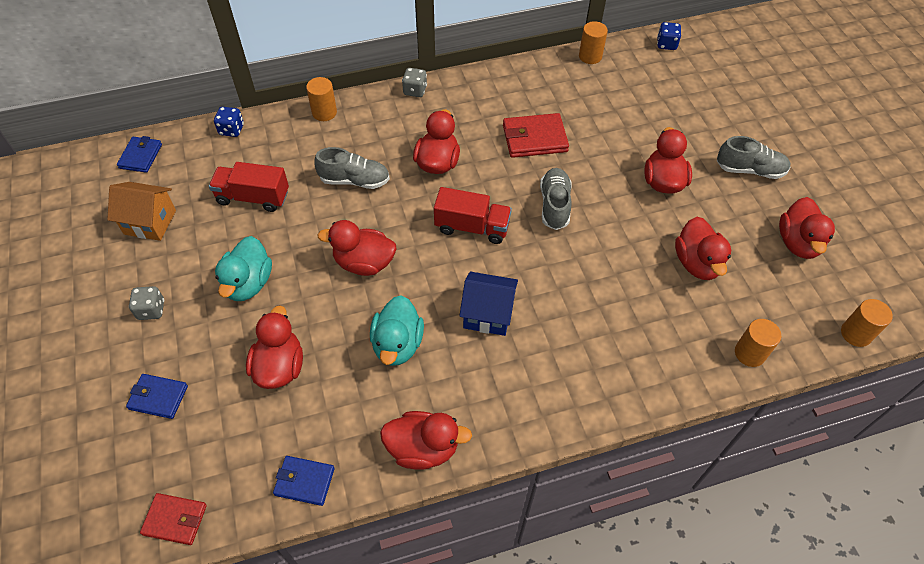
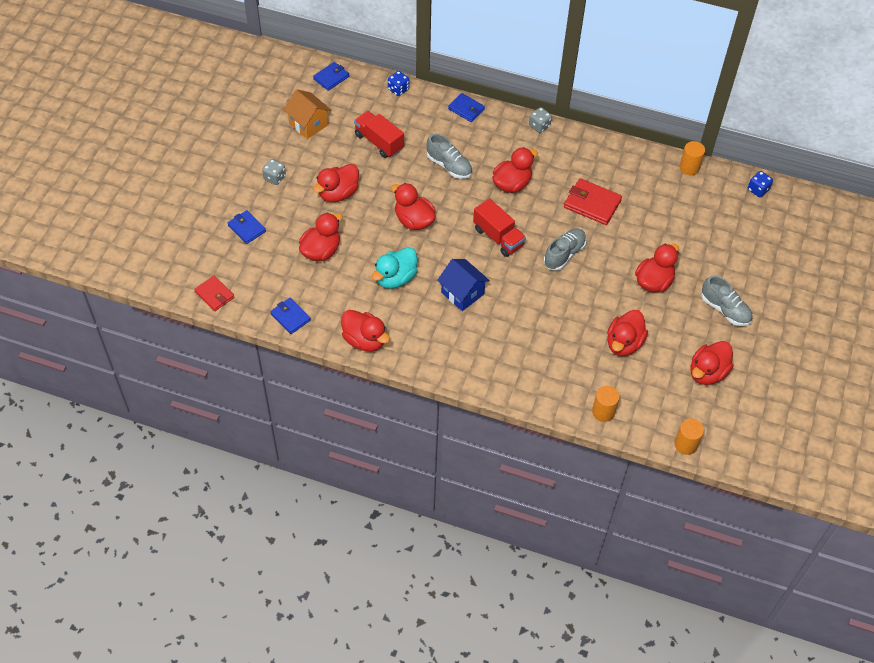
camera: 35 degrees right, 0 degrees up
(248, 283) = (338, 193): turquoise duck -> red duck
(324, 112) = (466, 109): orange cylinder -> blue wallet

